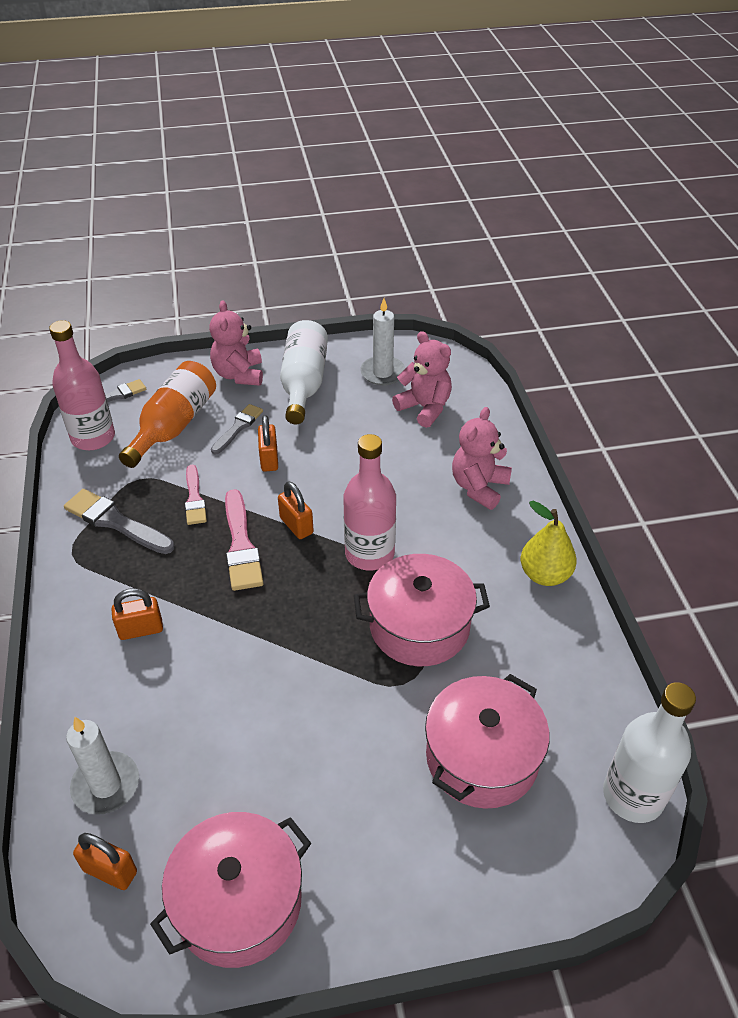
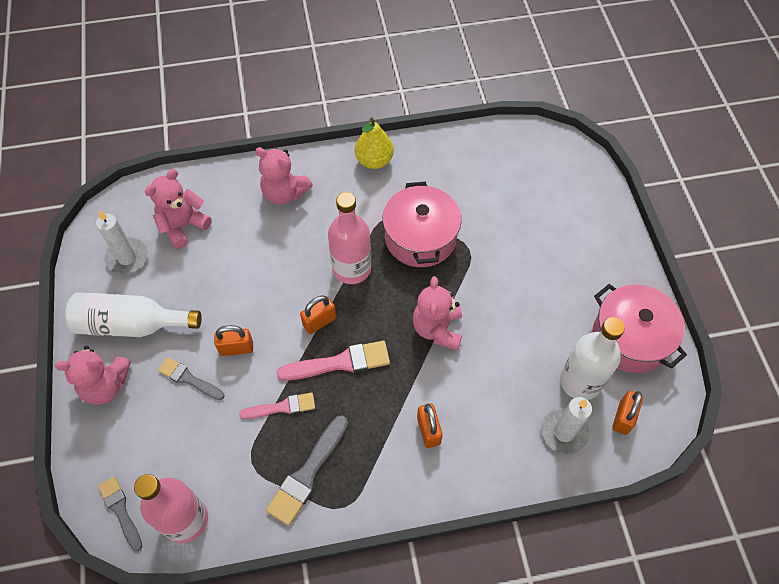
camera: 90 degrees left, 15 degrees up
(174, 426) = (178, 440): orange bottle -> none
(277, 642) = (437, 329): none -> pink teddy bear
(482, 757) = (520, 207): pink pot -> none
(633, 795) = (537, 137): white bottle -> white bottle (580, 381)

